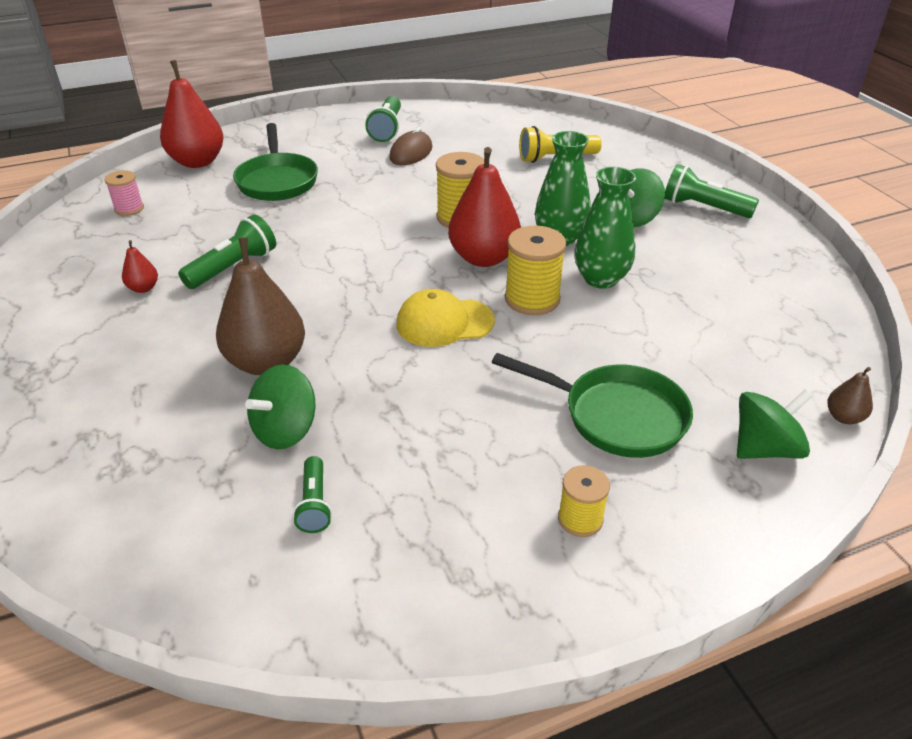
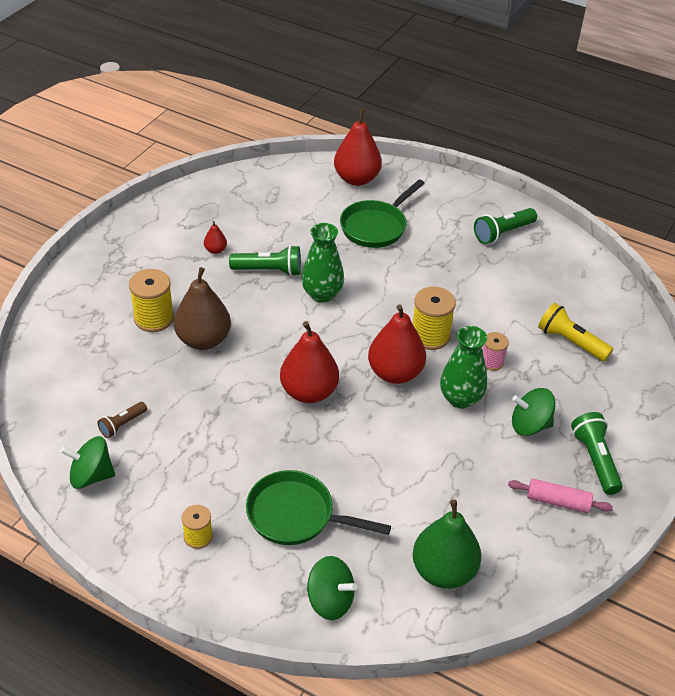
camera: 50 degrees right, 5 degrees up
(129, 209) = (278, 190): pink spool -> pink spool (492, 362)
(285, 430) = (161, 381): green spinning top -> green spinning top (91, 476)
(314, 504) = (122, 425): green flashlight -> brown flashlight
(411, 153) = (484, 264): brown mouse -> none
(444, 322) = (309, 392): yellow cap -> red pear
(532, 299) = (373, 420): yellow spool -> yellow spool (154, 318)
(600, 279) = (432, 443): green vase -> green vase (322, 294)
(616, 416) = (296, 515): green pan -> green pan turned 120 degrees clockwise
(736, 246) = (558, 501): none -> pink rolling pin
(775, 348) = (443, 571): none -> green pear
(843, 417) = (399, 633): brown pear -> none

